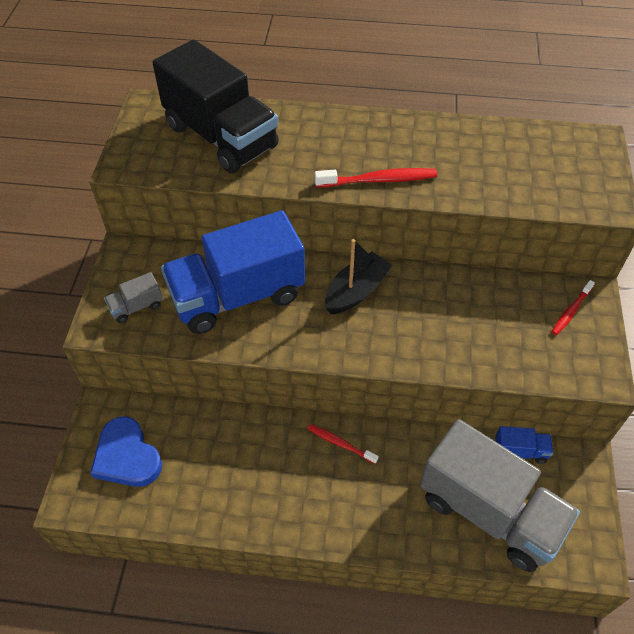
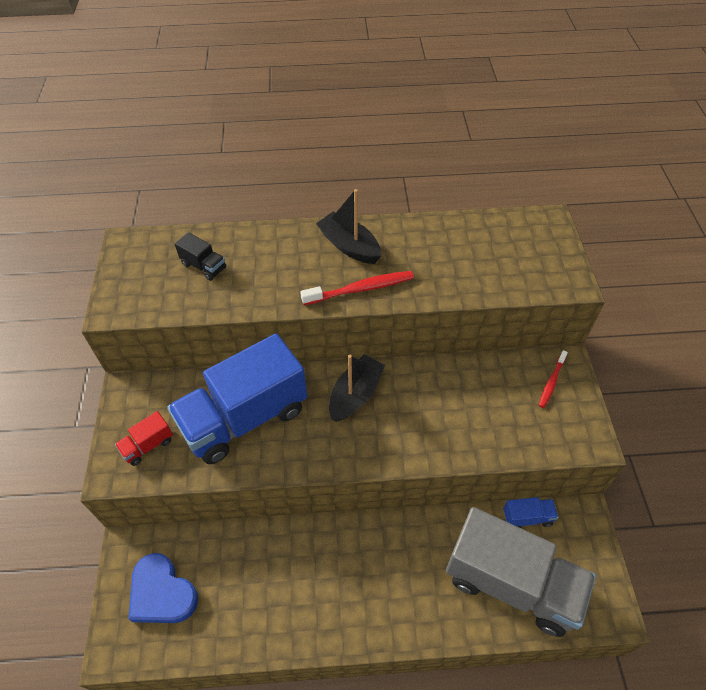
camera: 10 degrees left, 0 degrees up
(136, 307) = (148, 445): grey truck -> red truck
(221, 137) = (204, 266): black truck -> black truck, size x0.40
(340, 443) = (364, 541): red toothbrush -> none
(375, 137) = (349, 246): none -> black boat

